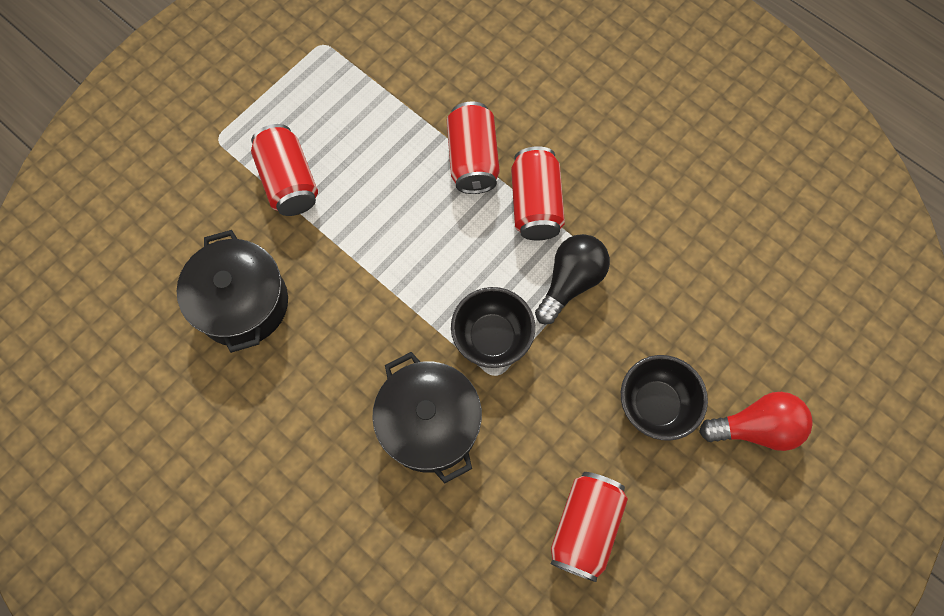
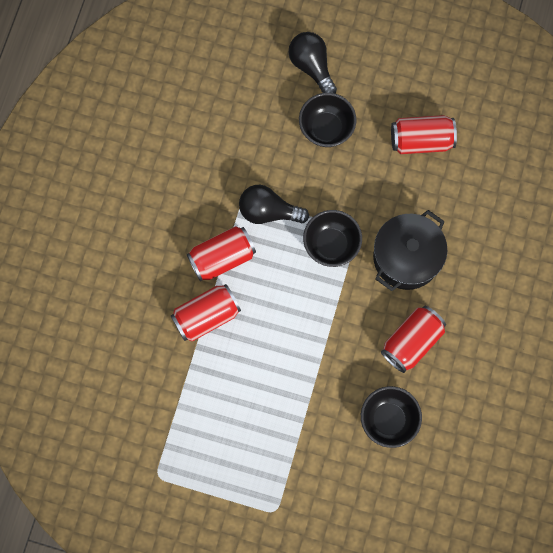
camera: 115 degrees left, 5 degrees up
(242, 303) = (388, 419): black pot -> black bowl
(289, 181) = (284, 438): red can -> red can (411, 342)
(755, 427) = (312, 67): red light bulb -> black light bulb

